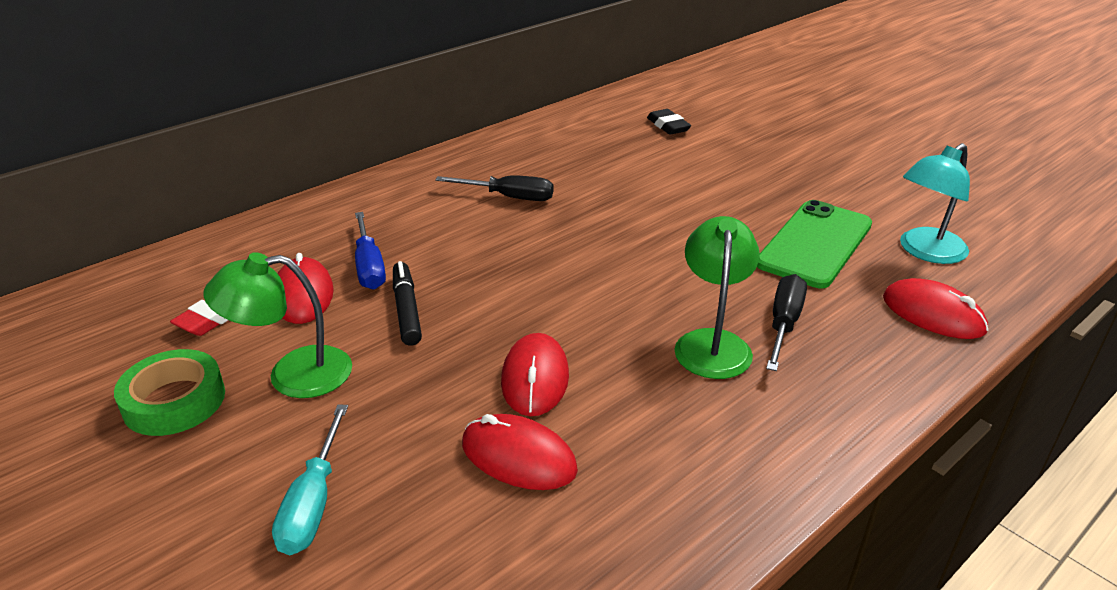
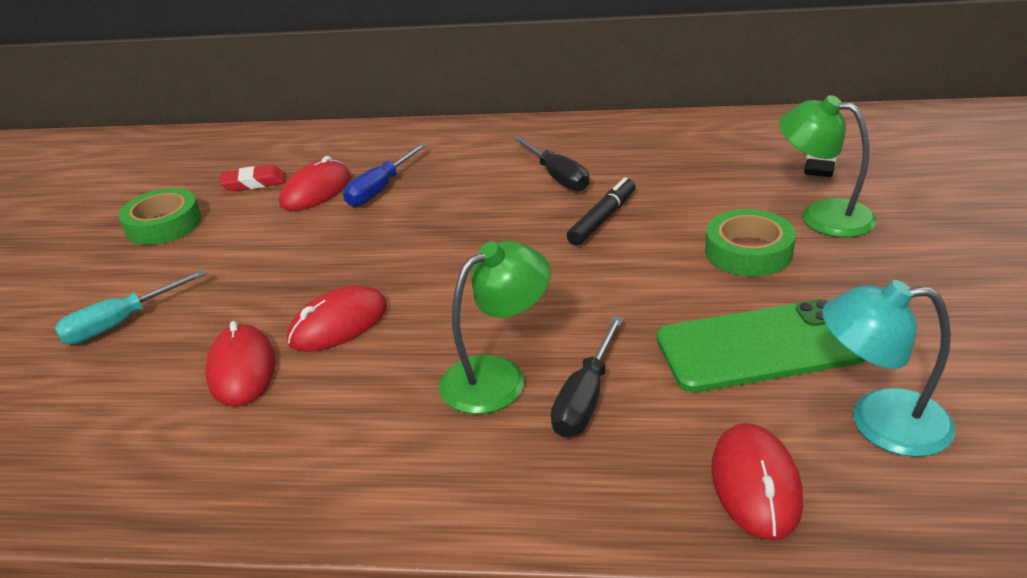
camera: 50 degrees right, 0 degrees up
(293, 374) = (231, 240): green lamp -> green lamp (822, 215)
(406, 310) = (350, 231): black marker -> black marker (602, 219)
(718, 194) = (748, 252): none -> green tape
(784, 324) = (585, 398): black screwdriver -> black screwdriver turned 135 degrees clockwise

